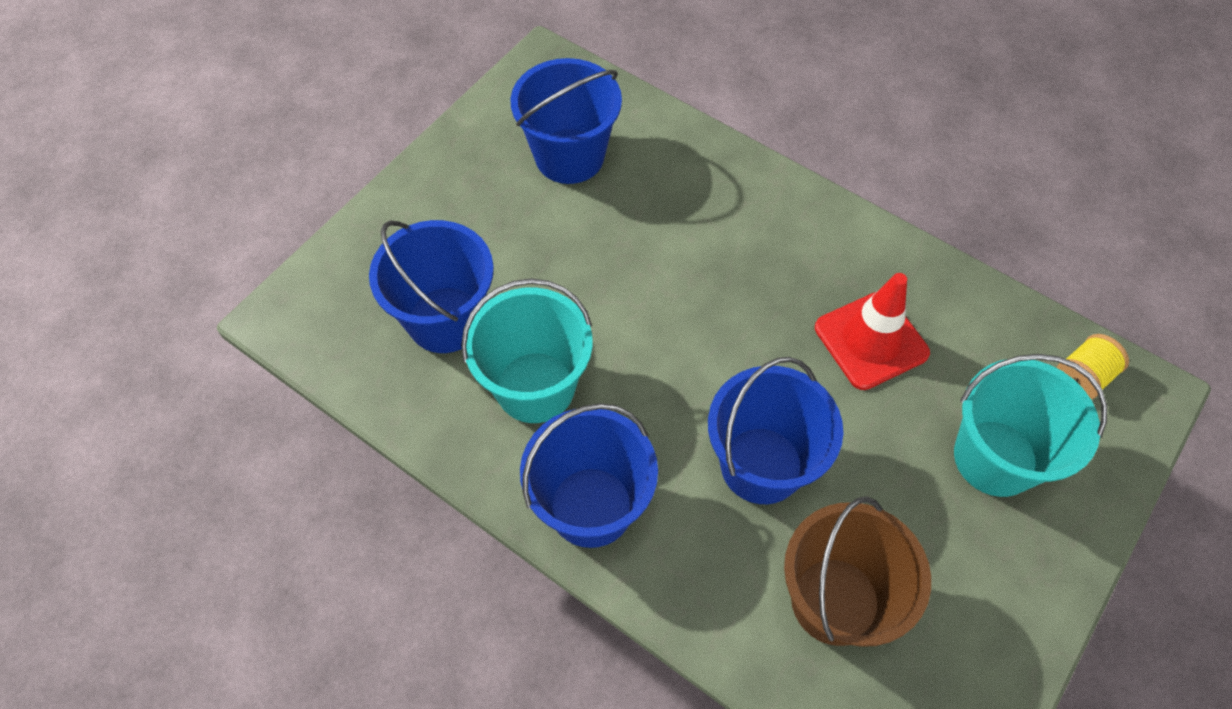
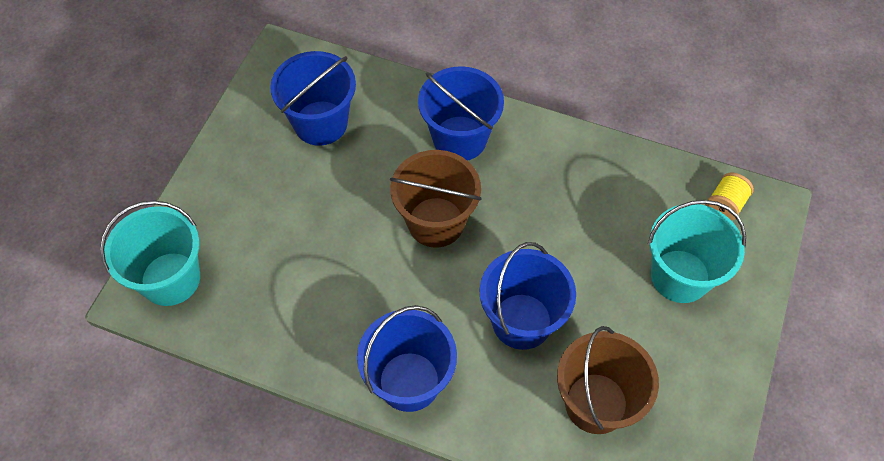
camera: 15 degrees left, 0 degrees up
(446, 319) = (262, 270): blue bucket -> blue bucket (459, 138)
(535, 387) = (344, 304): turquoise bucket -> turquoise bucket (170, 279)
(682, 310) = (436, 222): none -> brown bucket
(871, 340) = (576, 212): red traffic cone -> none

